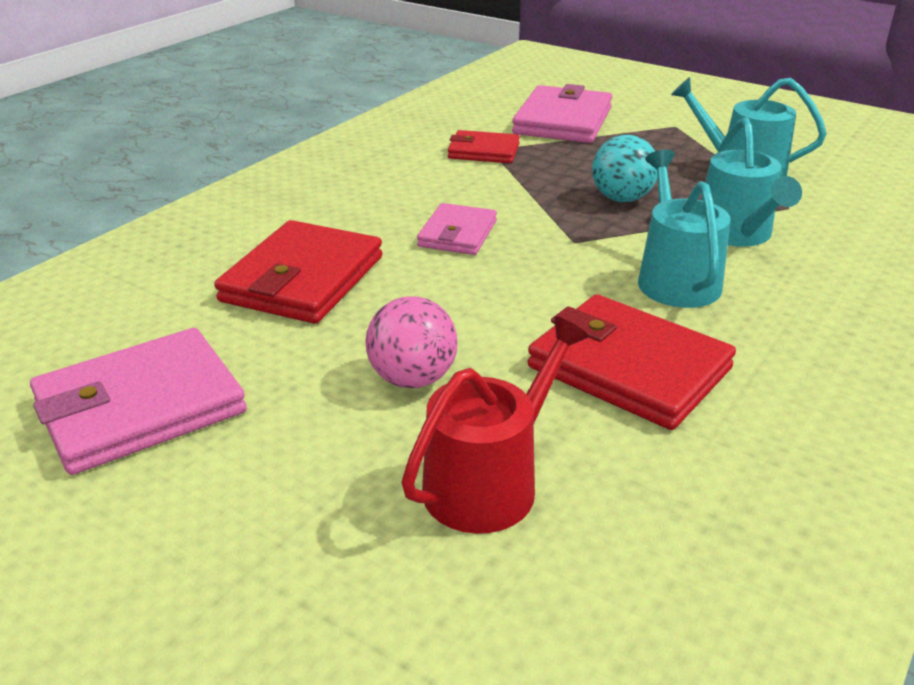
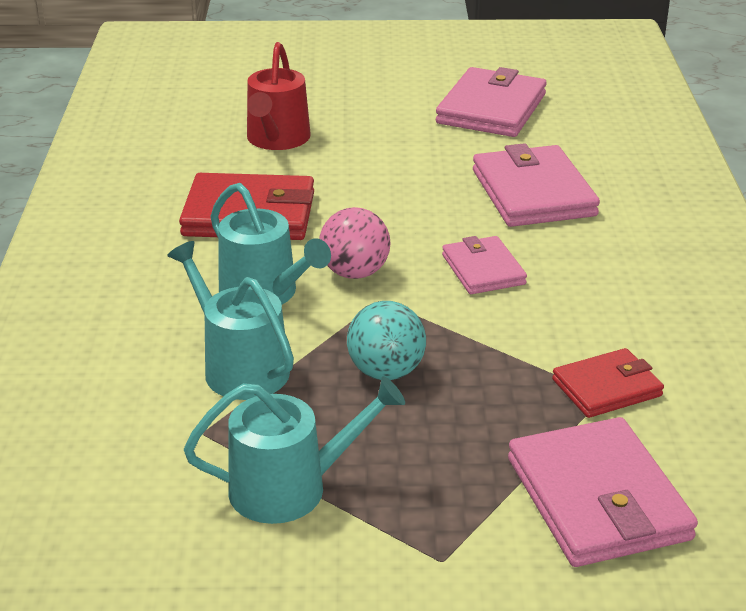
camera: 145 degrees right, 0 degrees up
(303, 279) = (533, 193): red wallet -> pink wallet
(413, 379) = (373, 165): pink ball -> pink ball (355, 273)

